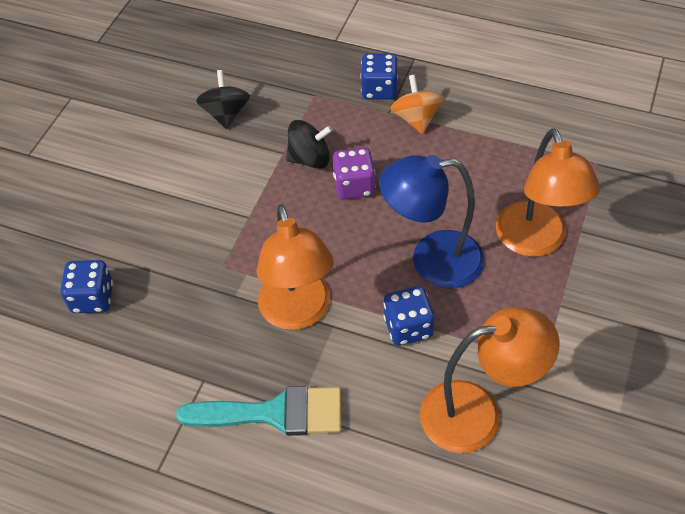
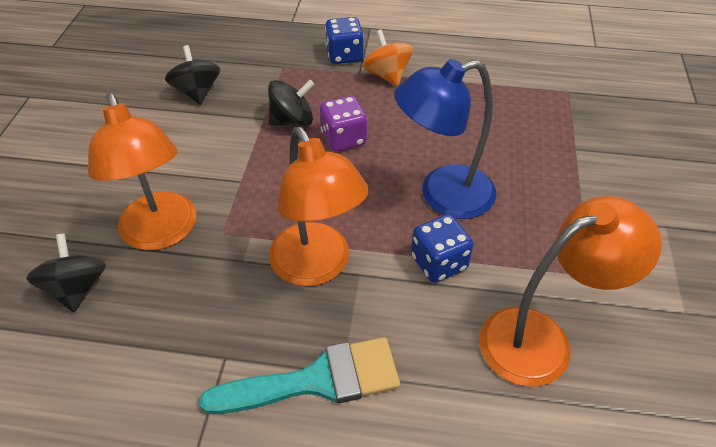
camera: 15 degrees left, 5 degrees down
(93, 298) = (76, 288): blue dice -> black spinning top
(535, 242) = (537, 164): orange lamp -> orange lamp (161, 233)

